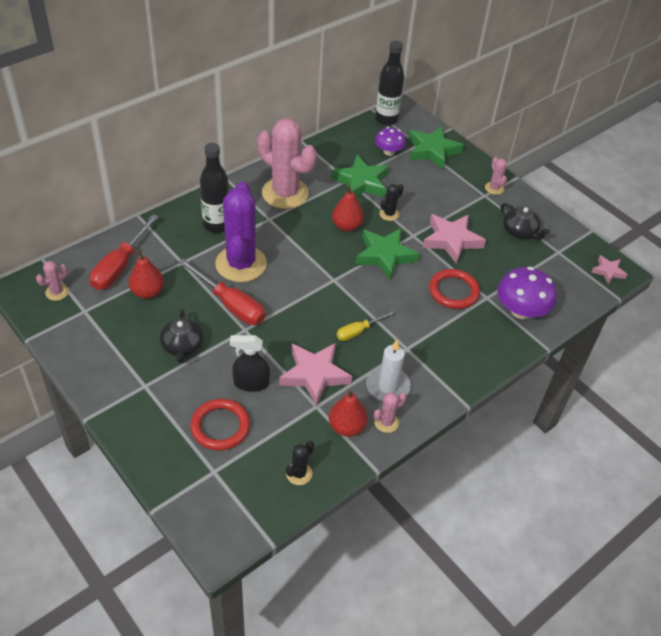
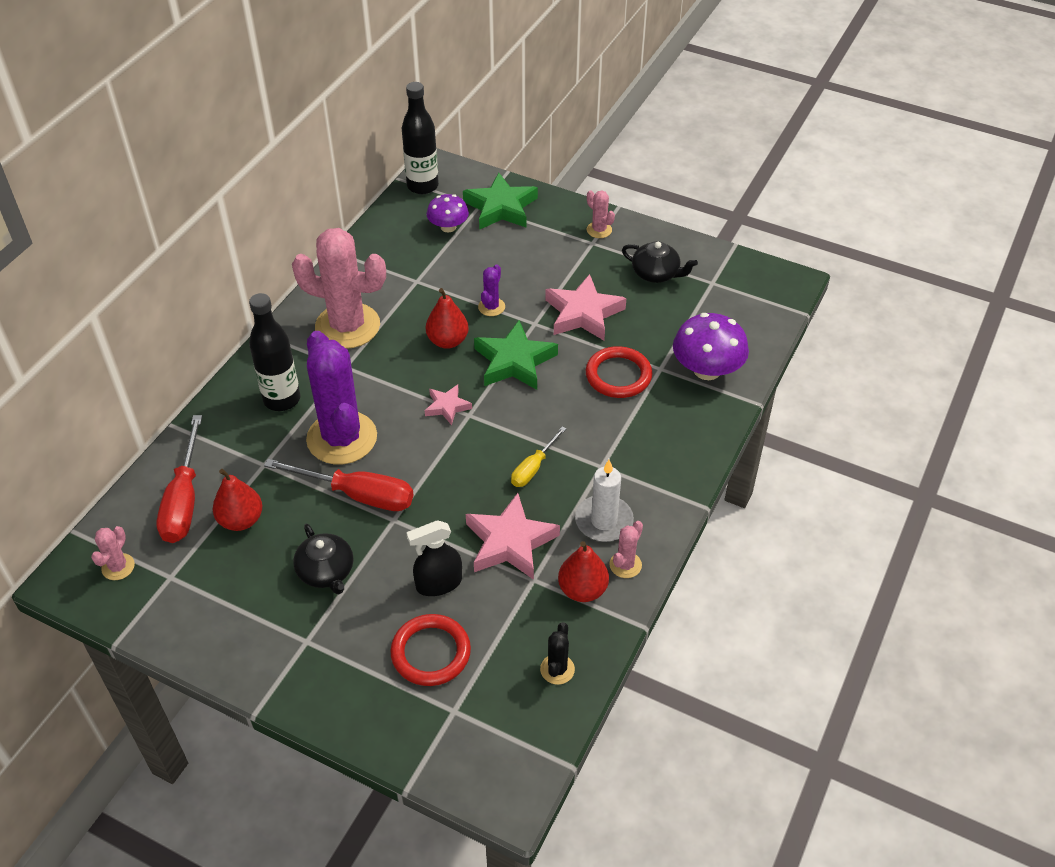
camera: 20 degrees left, 0 degrees up
(361, 182) = (436, 278): green star -> none
(389, 214) = (491, 307): black cactus -> purple cactus
(608, 271) = (779, 286): pink star -> pink star (447, 407)

